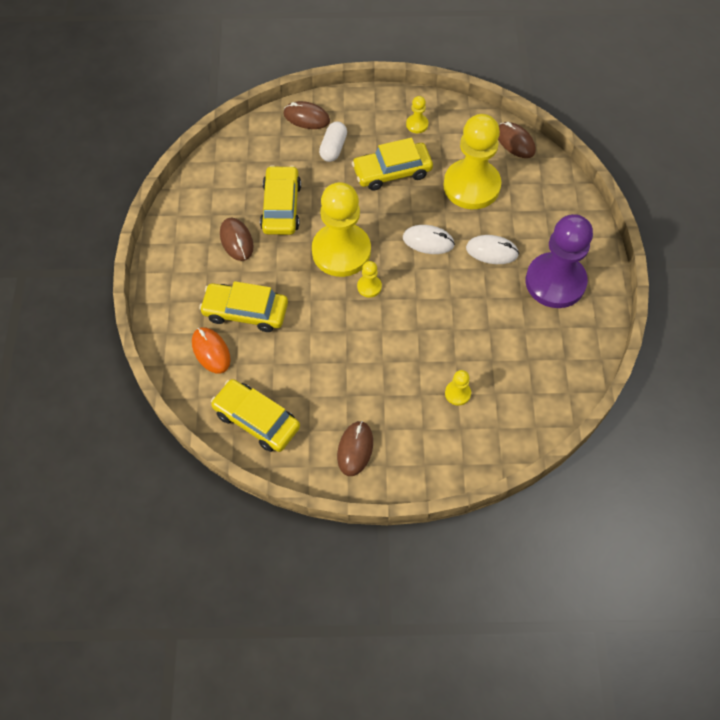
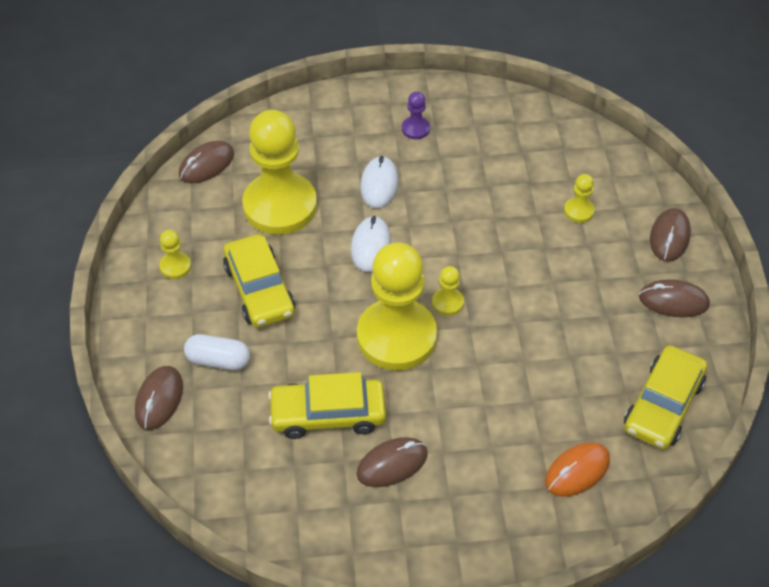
camera: 95 degrees left, 10 degrees down
(245, 312) = (508, 437): yellow car -> none
(424, 461) = (669, 237): none -> brown mouse
(555, 282) = (415, 129): purple pawn -> purple pawn, size x0.41

